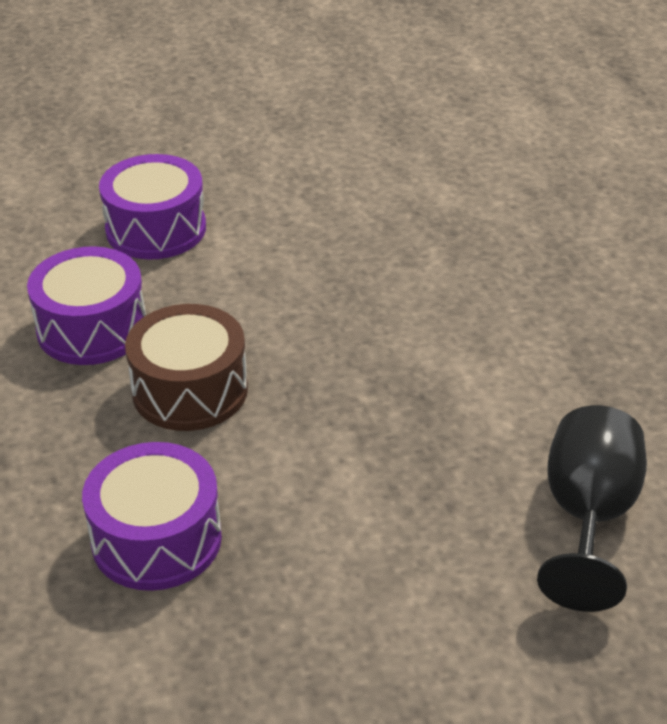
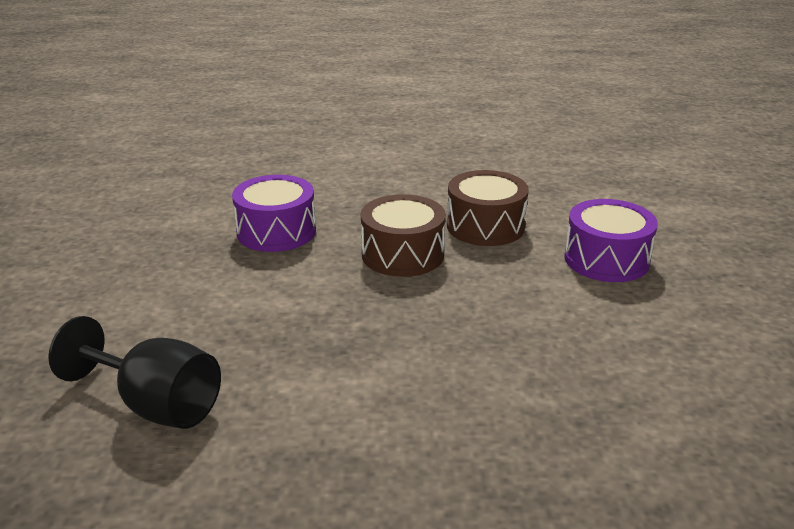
camera: 105 degrees right, 10 degrees down
(92, 328) = (485, 226): purple drum -> brown drum

